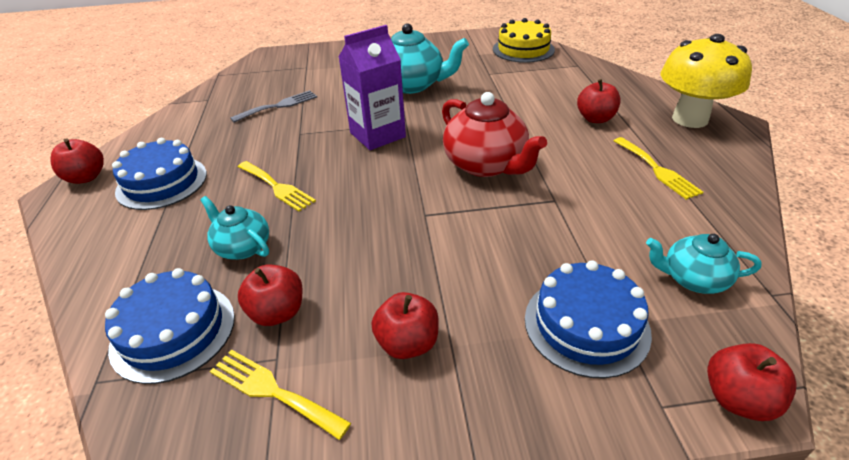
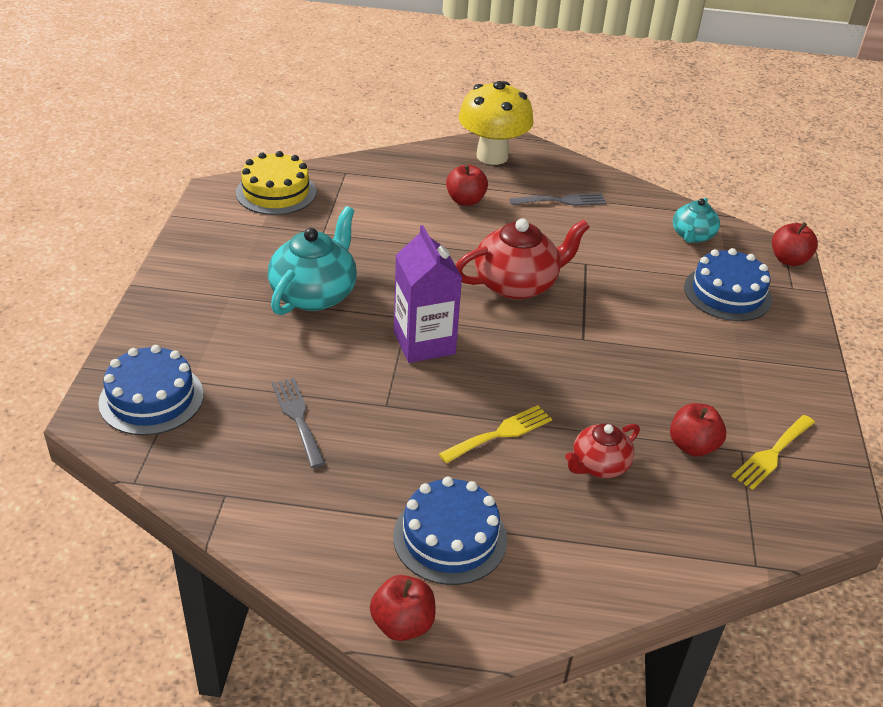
camera: 80 degrees left, 0 degrees up
(173, 331) = (705, 515): blue cake -> blue cake (151, 398)
(242, 247) = (599, 465): turquoise teapot -> red teapot
(407, 343) = (734, 378): red apple -> none
(657, 170) = (562, 201): yellow fork -> grey fork

